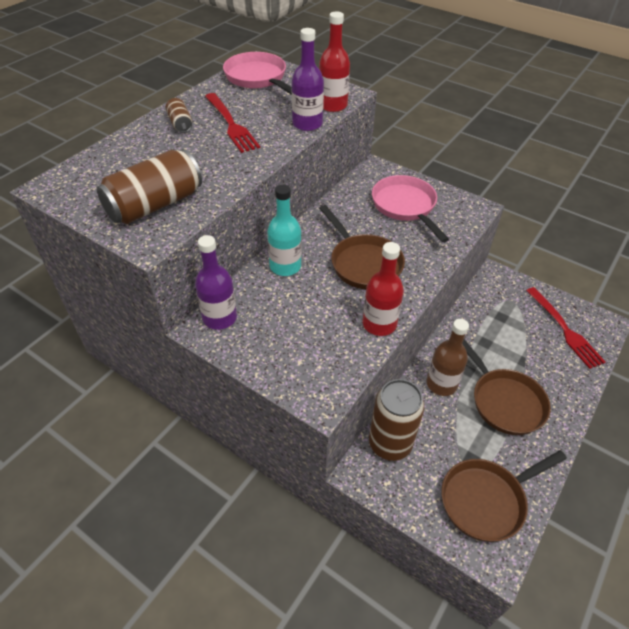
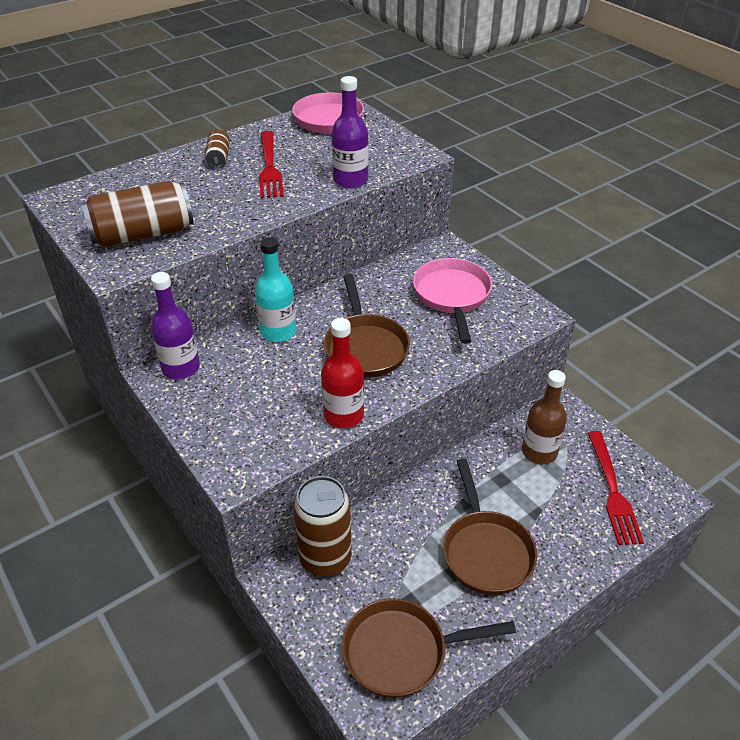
camera: 20 degrees right, 5 degrees down
(333, 105) = (392, 165): red bottle -> none
(441, 384) = (421, 511): brown bottle -> brown bottle (539, 452)

